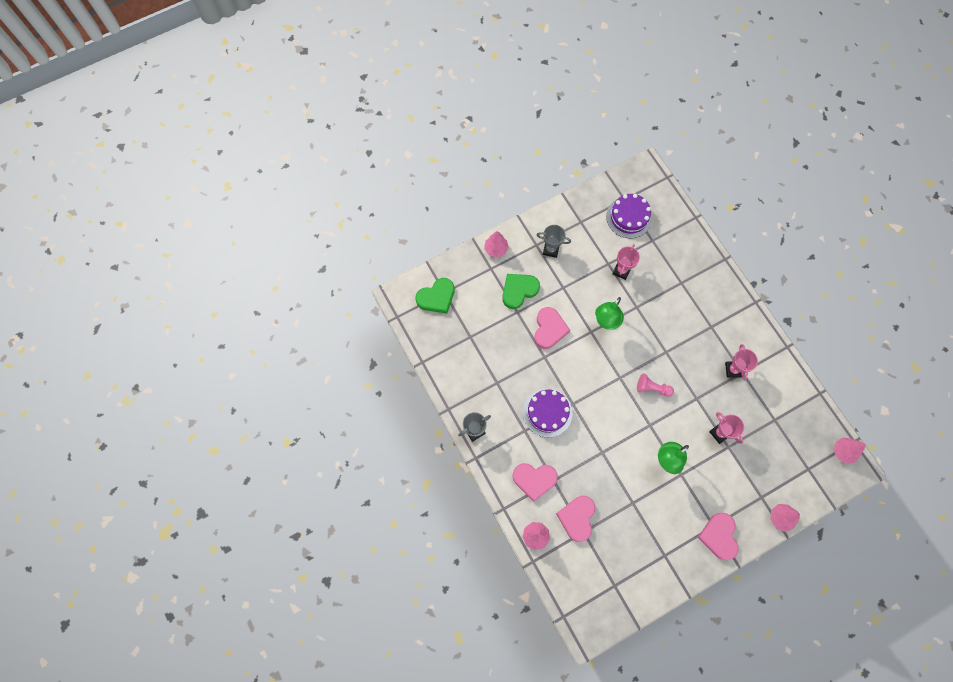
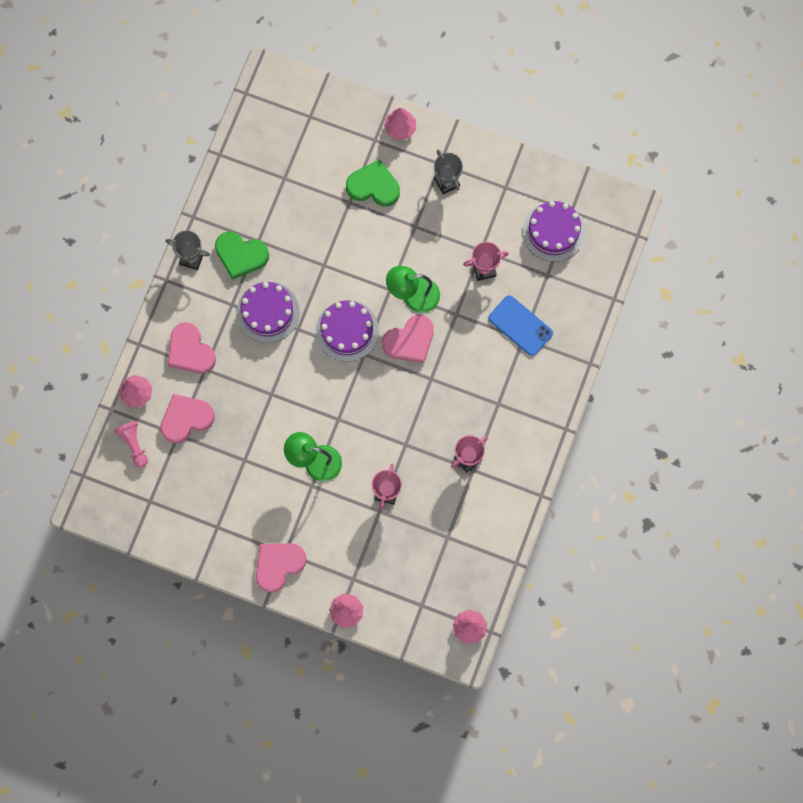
camera: 50 degrees right, 5 degrees up
(436, 297) = (298, 113): green heart -> green heart (241, 255)
(549, 329) = (357, 247): pink heart -> pink heart (410, 341)
(597, 376) = (347, 330): none -> purple cake
(652, 388) = (379, 393): pink pawn -> pink pawn (134, 444)
(672, 278) = (520, 325): none -> blue phone

